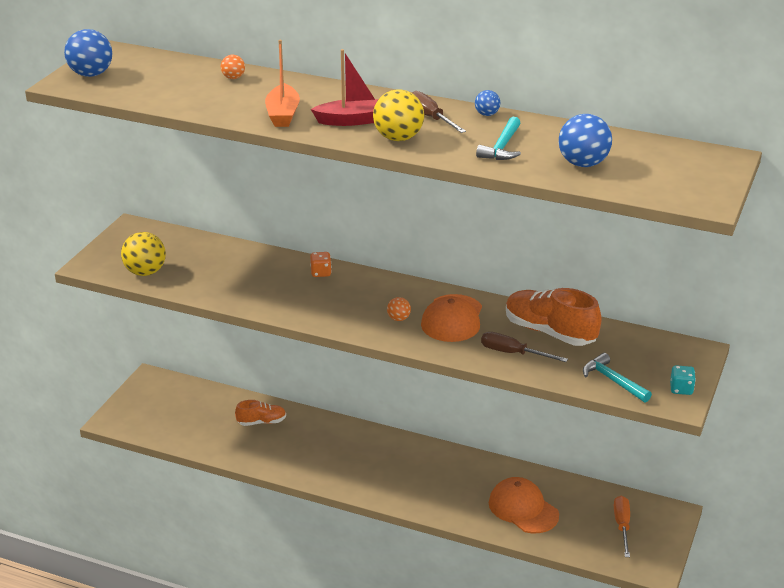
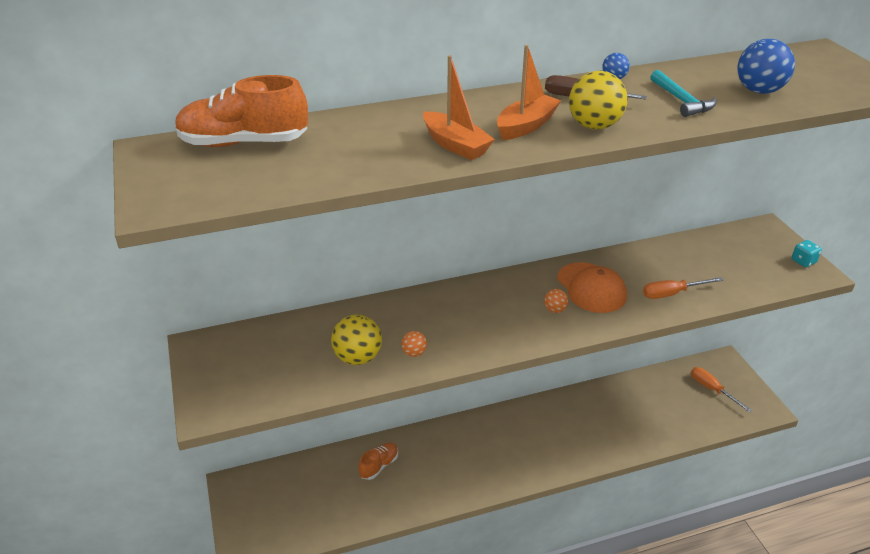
camera: 40 degrees left, 5 degrees up
(91, 74) = (171, 183): blue ball -> none
(145, 272) = (276, 386): yellow ball -> yellow ball (358, 358)
(233, 78) = (338, 128): orange ball -> orange ball (414, 353)
(321, 273) = (436, 301): orange dice -> none
(352, 120) = (526, 126): red boat -> orange boat
(512, 353) = (672, 293): brown screwdriver -> orange screwdriver
(523, 509) = (644, 417): orange cap -> none
(550, 332) = (667, 262): orange shoe -> orange shoe (244, 143)
(613, 381) = (760, 278): turquoise hammer -> none

